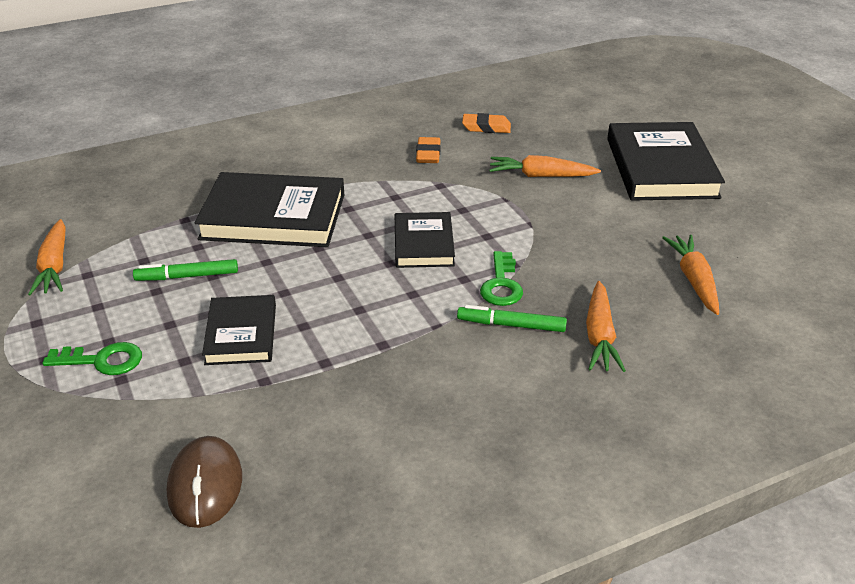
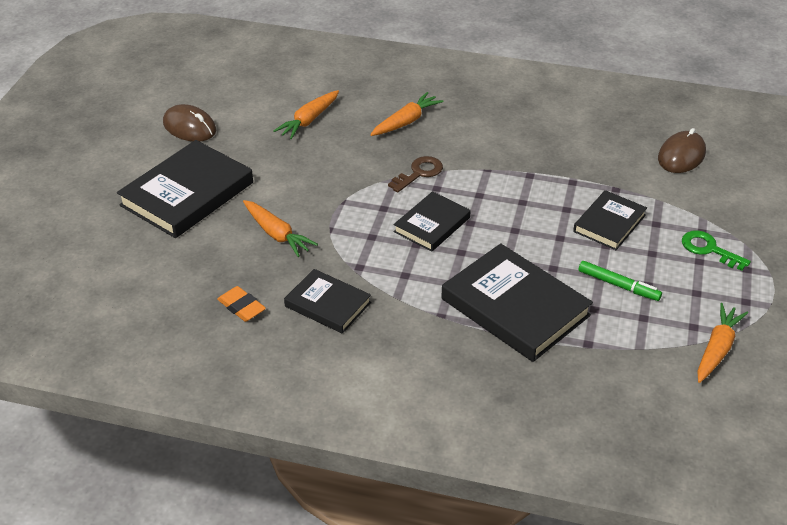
camera: 140 degrees left, 5 degrees up
(428, 154) = (327, 304): orange eraser -> black book
(501, 285) = (419, 173): green key -> brown key
(511, 325) = (445, 149): green marker -> none
(775, 215) = (189, 127): none -> brown mouse

